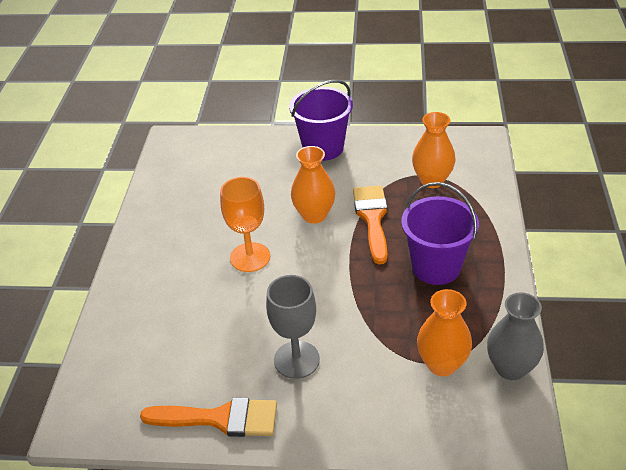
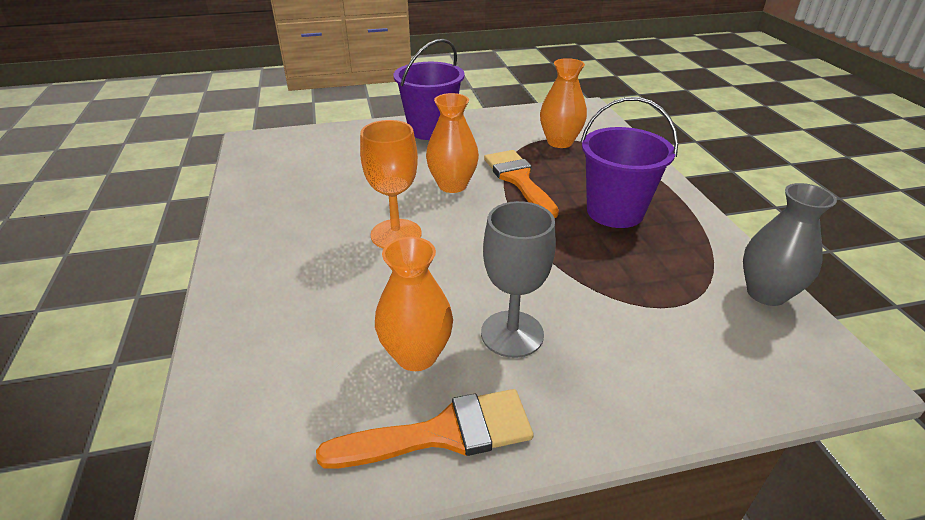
camera: 20 degrees left, 5 degrees down
(442, 364) = (689, 304): orange vase -> orange vase (416, 355)

